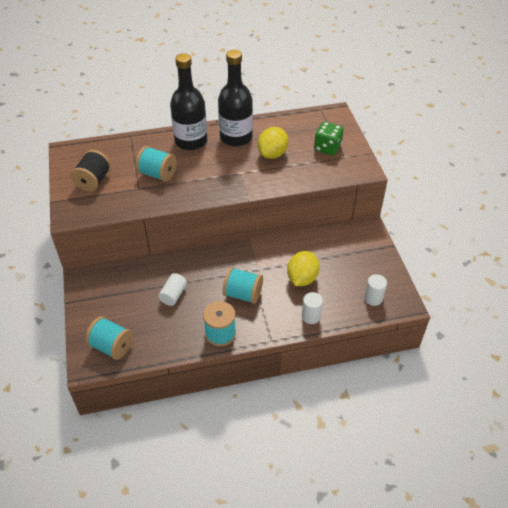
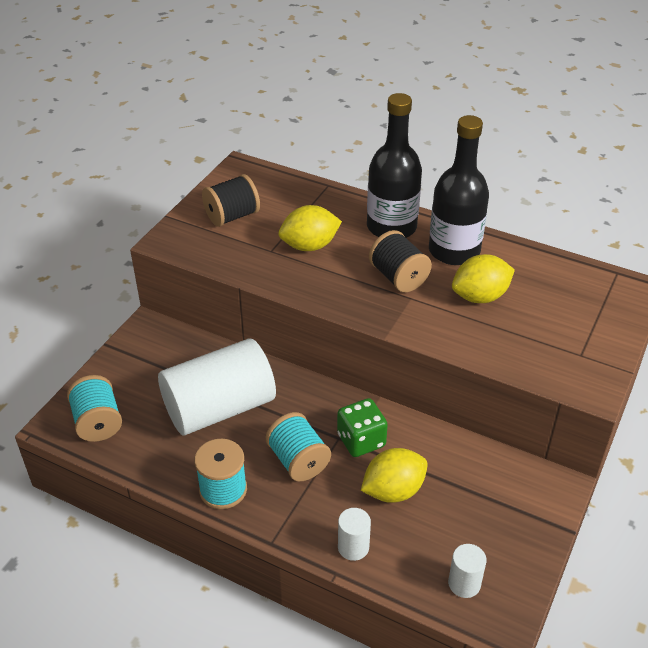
camera: 40 degrees right, 5 degrees down
(157, 174) = (309, 246): turquoise spool -> yellow lemon
(173, 295) = (219, 408): white cylinder -> white cylinder, size x2.39
(223, 166) = (398, 277): none -> black spool
(327, 148) = (568, 329): green dice -> green dice (361, 440)

